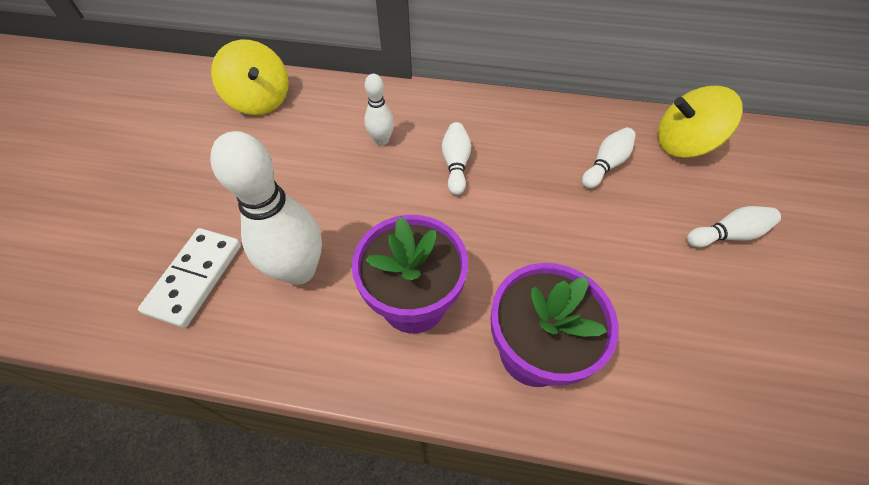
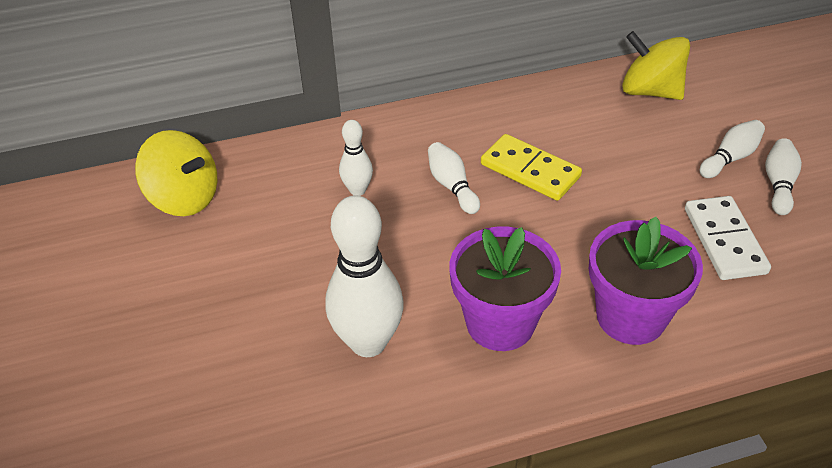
camera: 25 degrees left, 10 degrees down
(195, 278) = (264, 394): white domino -> white domino (724, 241)
(529, 176) = (530, 170): none -> yellow domino
(605, 165) = (593, 135): white bowling pin -> white bowling pin (778, 184)
(682, 144) = (650, 91): yellow spinning top -> yellow spinning top turned 60 degrees clockwise

